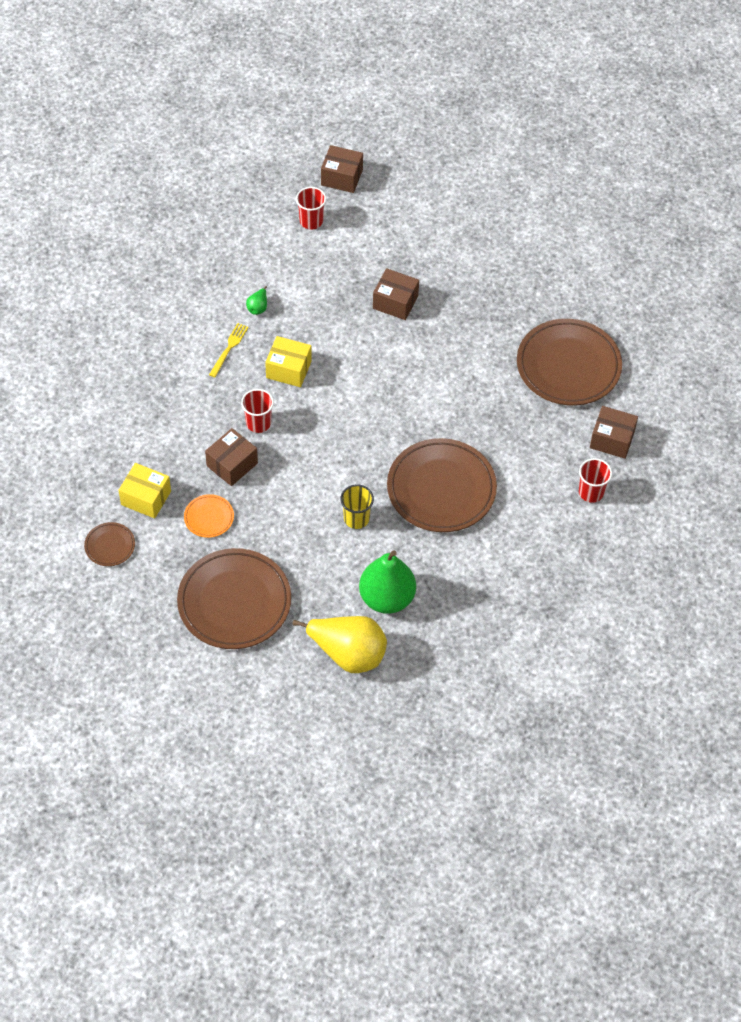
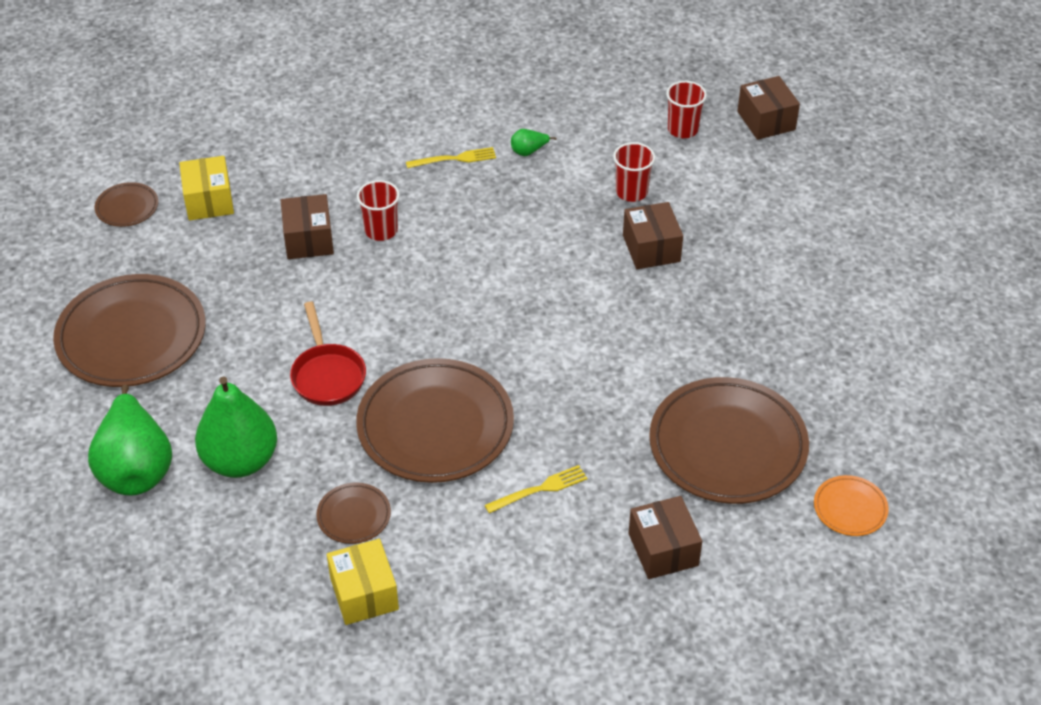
camera: 55 degrees right, 10 degrees down
(209, 517) = (225, 259): orange plate -> orange plate (850, 508)
(232, 464) = (309, 239): brown box -> brown box turned 75 degrees clockwise
(288, 369) = (473, 215): yellow box -> yellow box (364, 593)
(348, 653) = (136, 468): yellow pear -> green pear
(356, 518) = (327, 375): yellow cup -> red pan
(474, 565) = (354, 516): none -> brown plate
(527, 468) = (540, 489): none -> yellow fork
(591, 492) = (563, 572): red cup -> red cup (631, 192)

